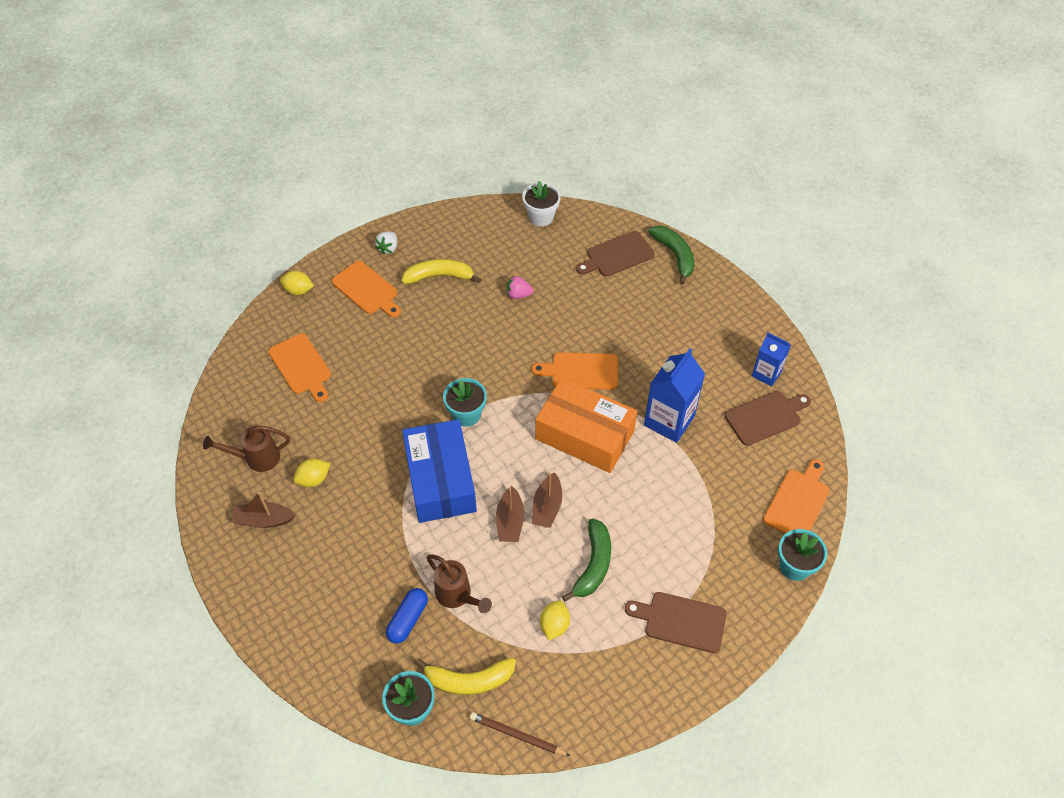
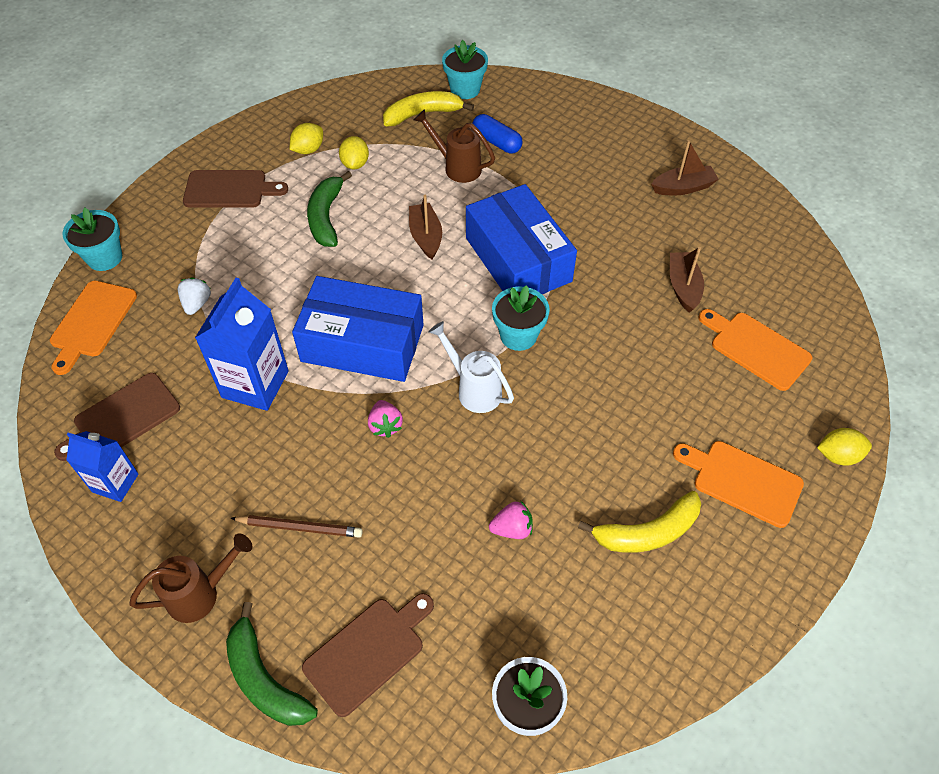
camera: 165 degrees right, 0 degrees up
(256, 458) = (733, 238): brown watering can -> brown watering can (201, 594)
(314, 479) = (657, 232): yellow lemon -> yellow lemon (308, 150)
(388, 248) = (755, 567): white strawberry -> white strawberry (197, 304)
(408, 619) = (496, 142): blue capsule -> blue capsule turned 60 degrees counterclockwise
(513, 382) = (473, 389): none -> white watering can
(517, 735) = (369, 90): brown pencil -> brown pencil (299, 527)
(547, 507) = (389, 258): brown boat -> brown boat (683, 287)
(581, 371) = (385, 425): orange cutting board -> pink strawberry
(584, 435) = (362, 343): orange box -> blue box

